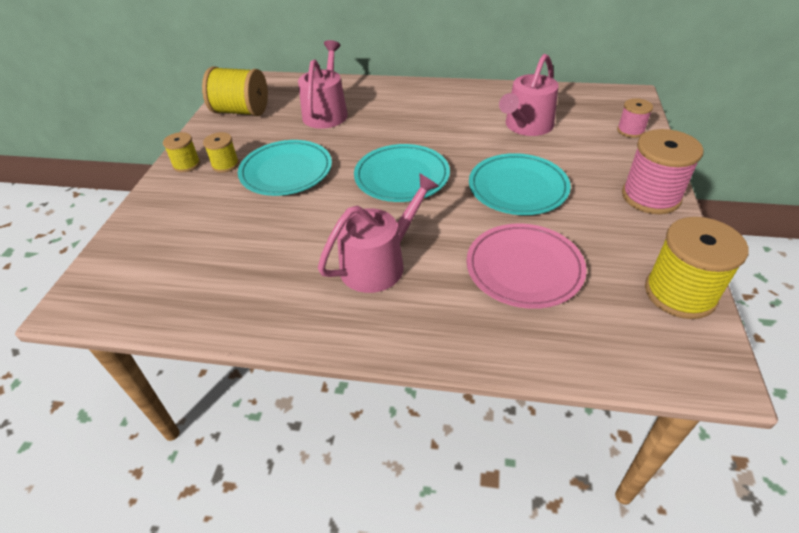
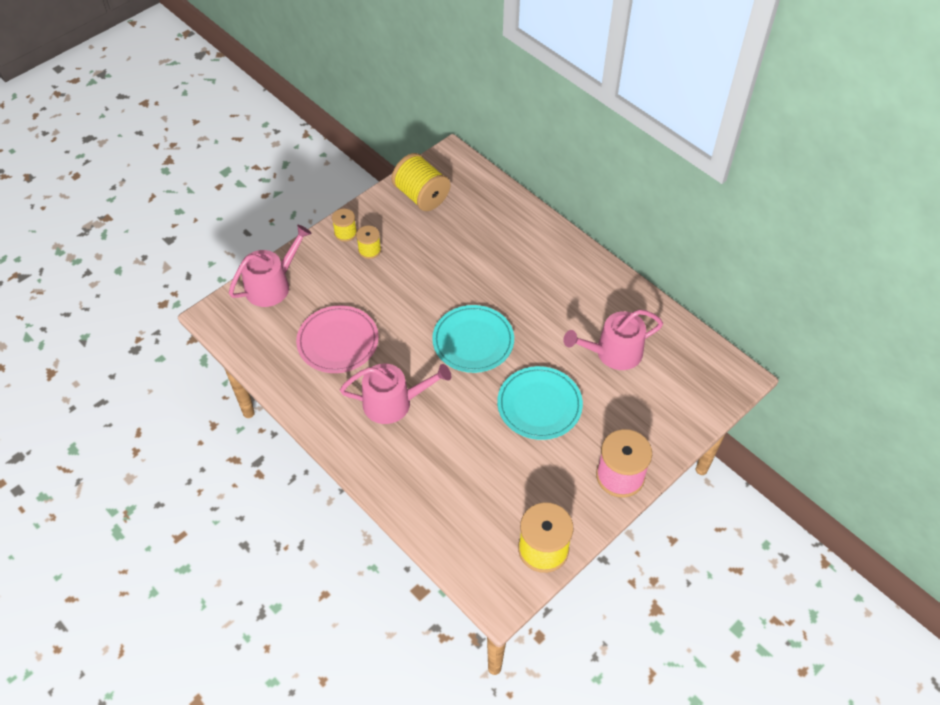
camera: 35 degrees right, 10 degrees up
(286, 171) = (403, 284): turquoise plate -> none
(326, 112) = (481, 237): pink watering can -> pink watering can (272, 285)
(524, 268) = (473, 467): pink plate -> pink plate (338, 342)
(630, 130) = (687, 411): pink spool -> none

